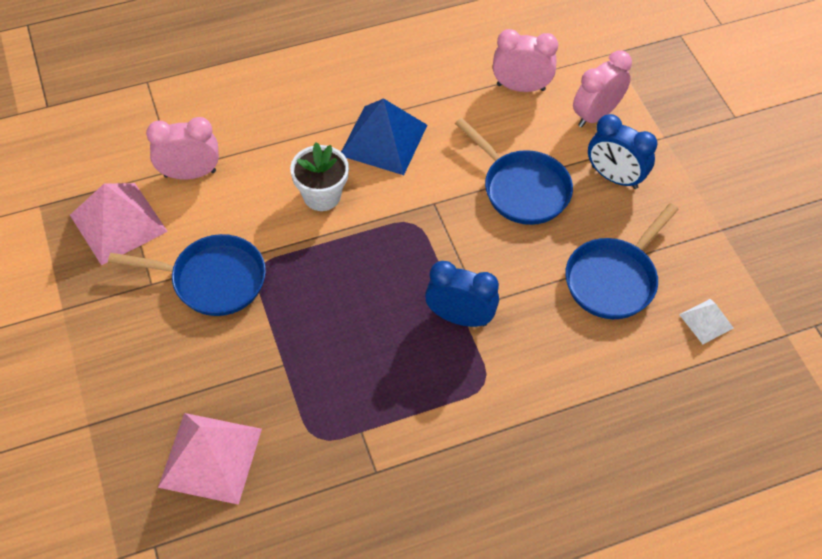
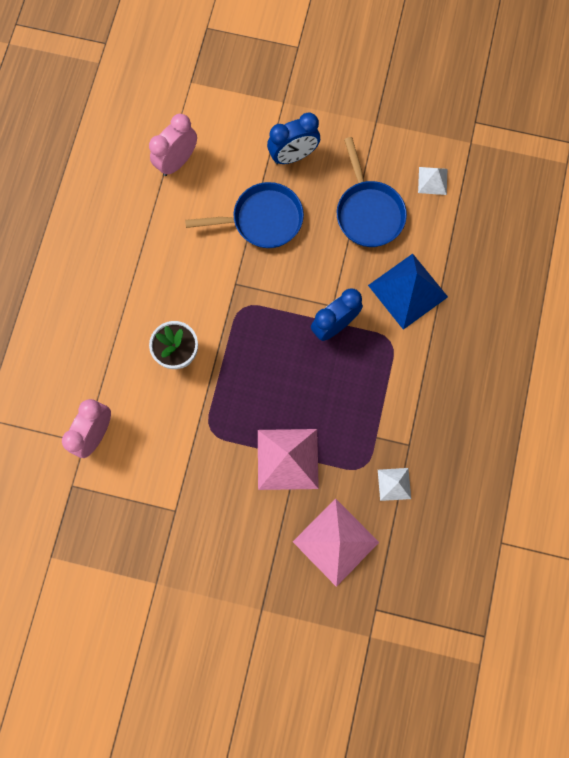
camera: 55 degrees left, 20 degrees up
(118, 223) = (106, 507): pink pyramid -> pink pyramid (288, 459)
(213, 280) = (200, 467): blue pan -> none
(318, 482) = (394, 484): none -> white pyramid
(383, 140) = (159, 282): blue pyramid -> blue pyramid (407, 291)
(595, 115) = (235, 131): pink clock -> none

